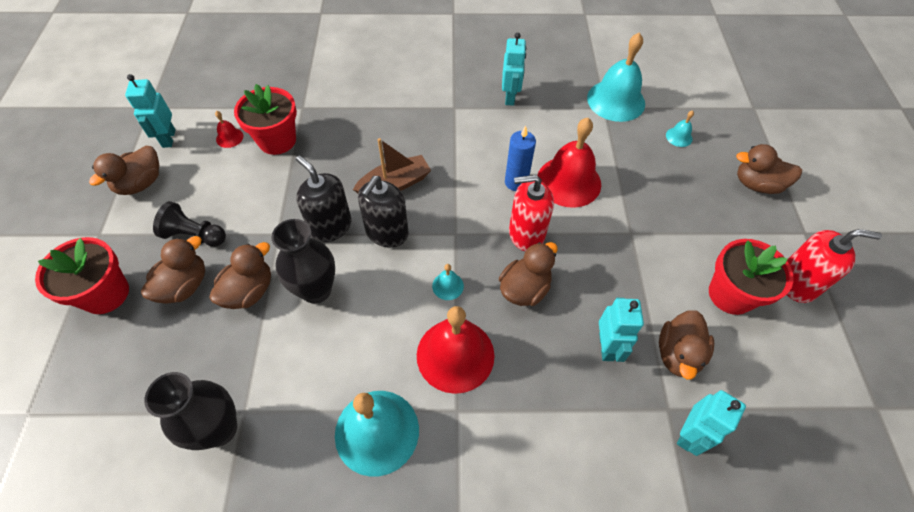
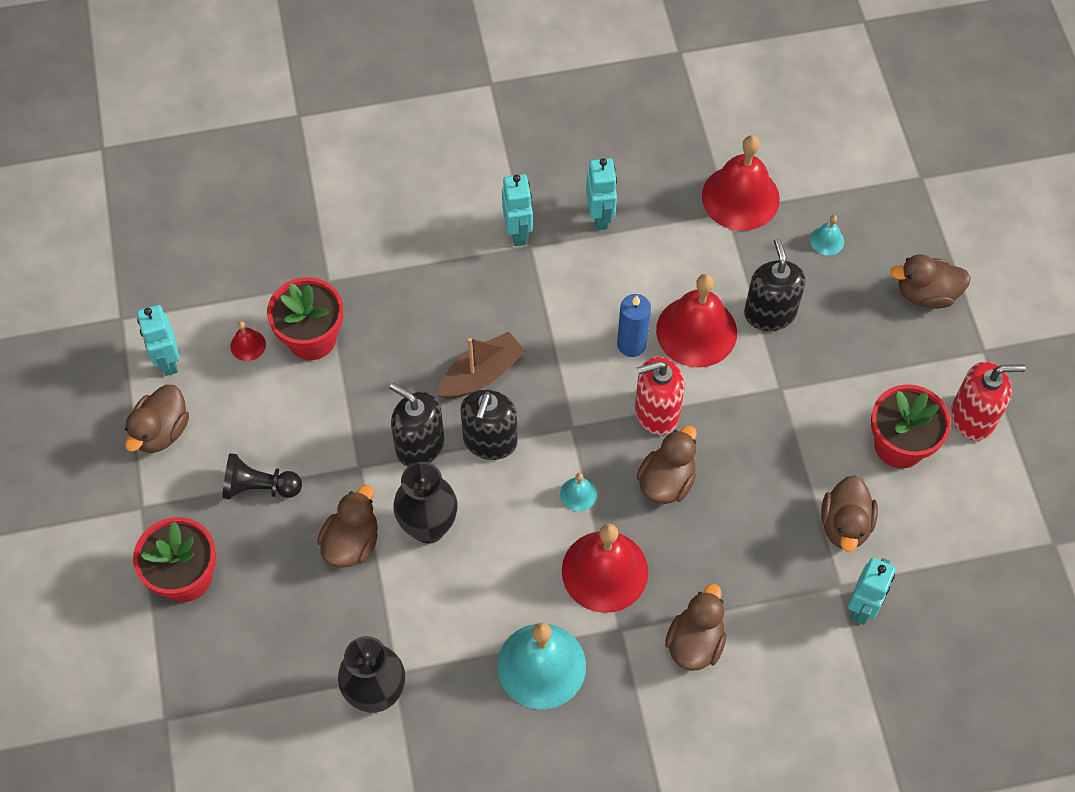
camera: 10 degrees left, 5 degrees up
(184, 286) = (273, 550): brown duck -> brown duck (695, 642)
(606, 346) = (767, 531): turquoise robot -> turquoise robot (518, 232)
(616, 100) = (740, 197): turquoise bell -> red bell
(629, 178) = (769, 313): none -> black soap dispenser

